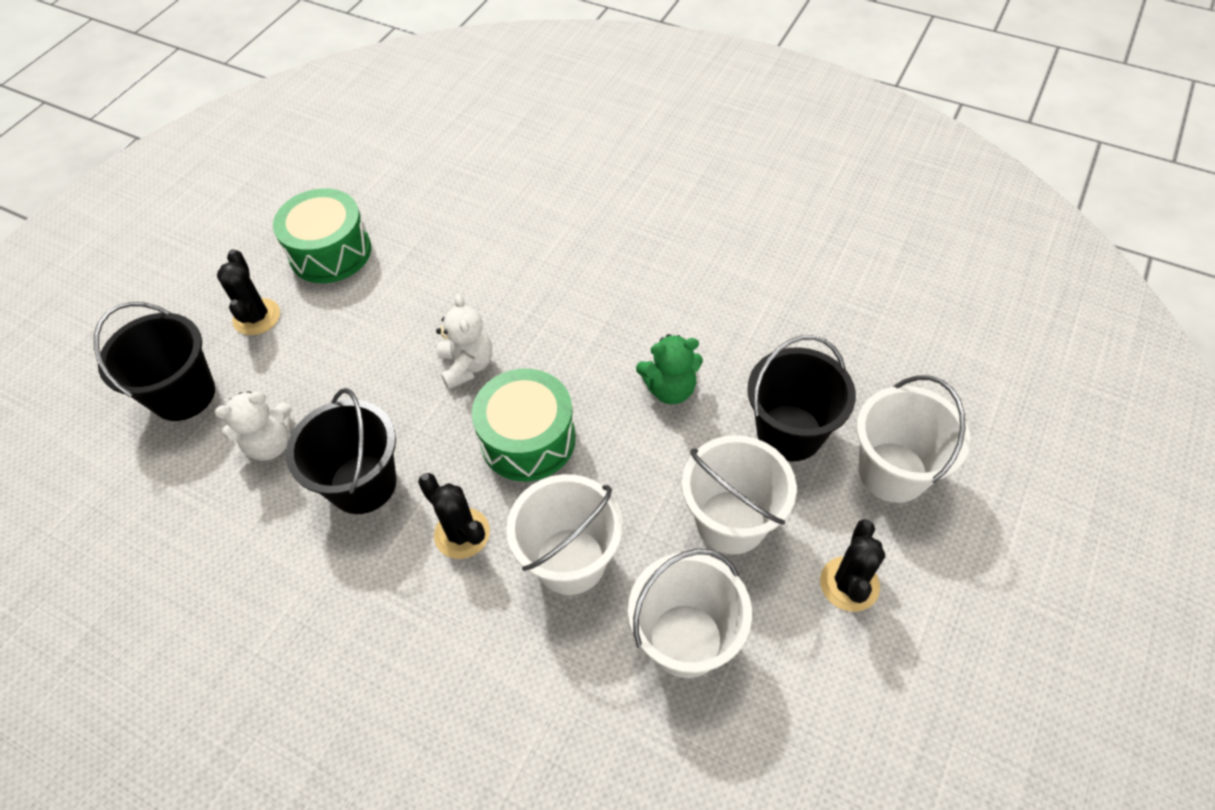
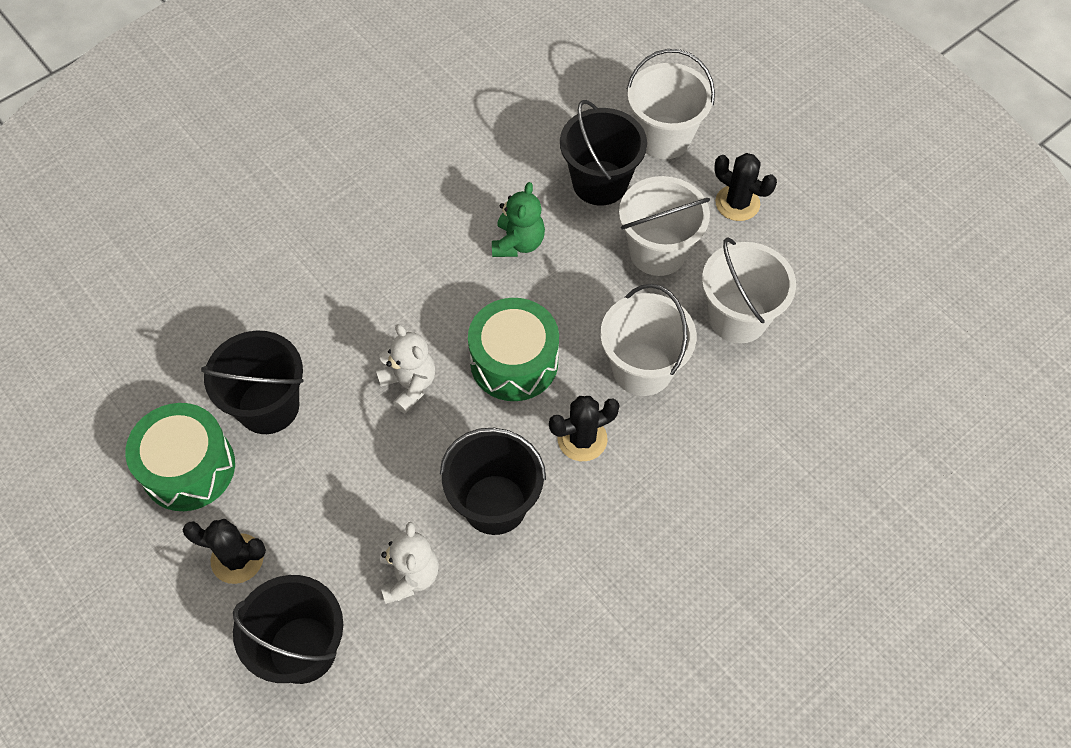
camera: 70 degrees left, 5 degrees up
(406, 277) = (268, 406): none -> black bucket
(467, 365) = (409, 384): white teddy bear -> white teddy bear turned 45 degrees clockwise

